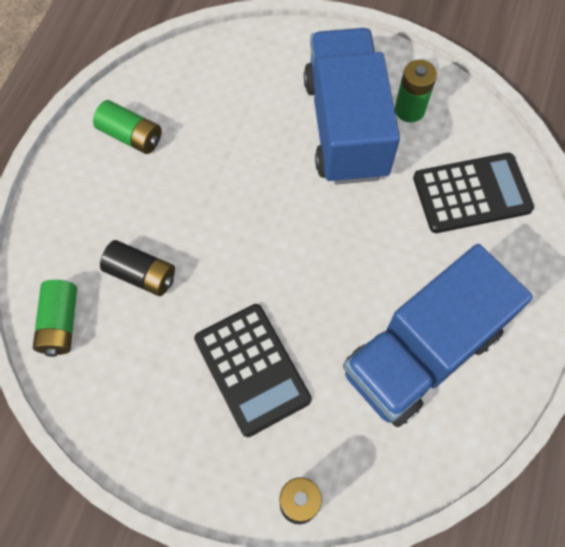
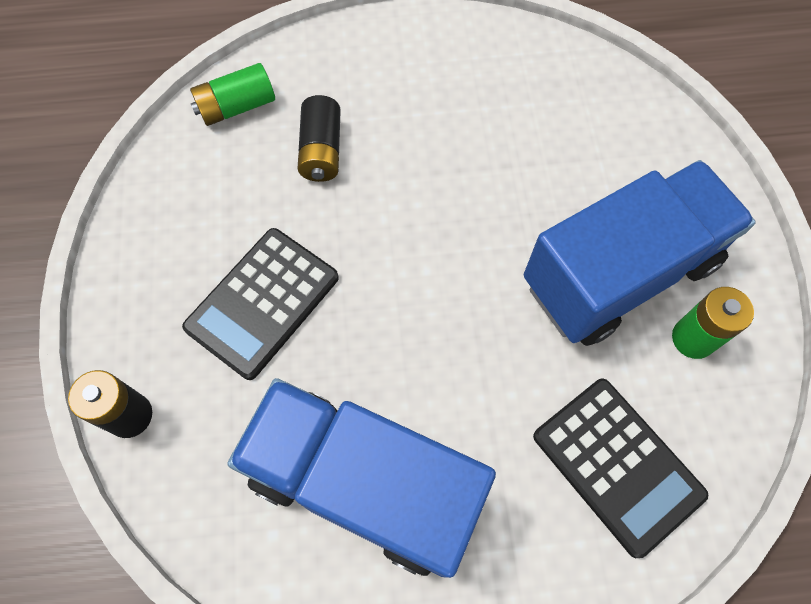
camera: 65 degrees right, 0 degrees up
(131, 136) = (475, 67): green battery -> none

